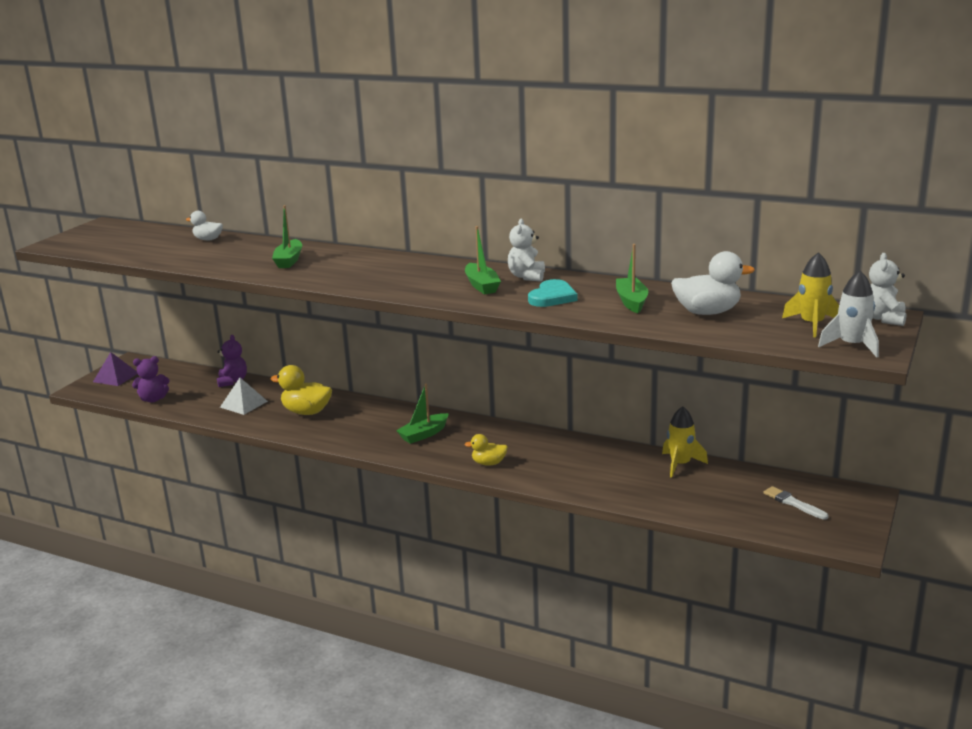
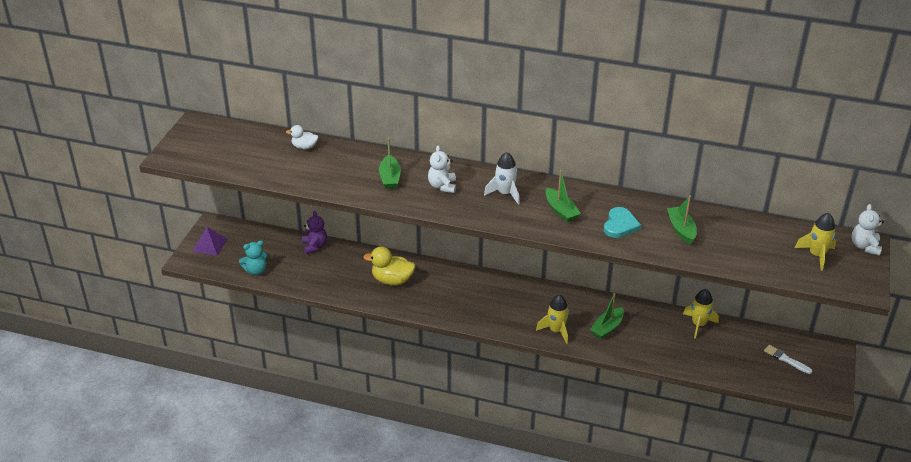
camera: 10 degrees left, 15 degrees up
(153, 399) = (256, 270): purple teddy bear -> turquoise teddy bear
(243, 404) = (336, 273): white pyramid -> none
(423, 434) = (496, 301): green boat -> green boat (607, 328)
(488, 463) = (556, 330): yellow duck -> yellow rocket
(527, 276) = (591, 198): white teddy bear -> white teddy bear (442, 186)
(707, 312) = (740, 242): white duck -> none
(851, 346) = (848, 280): white rocket -> white rocket (505, 193)

